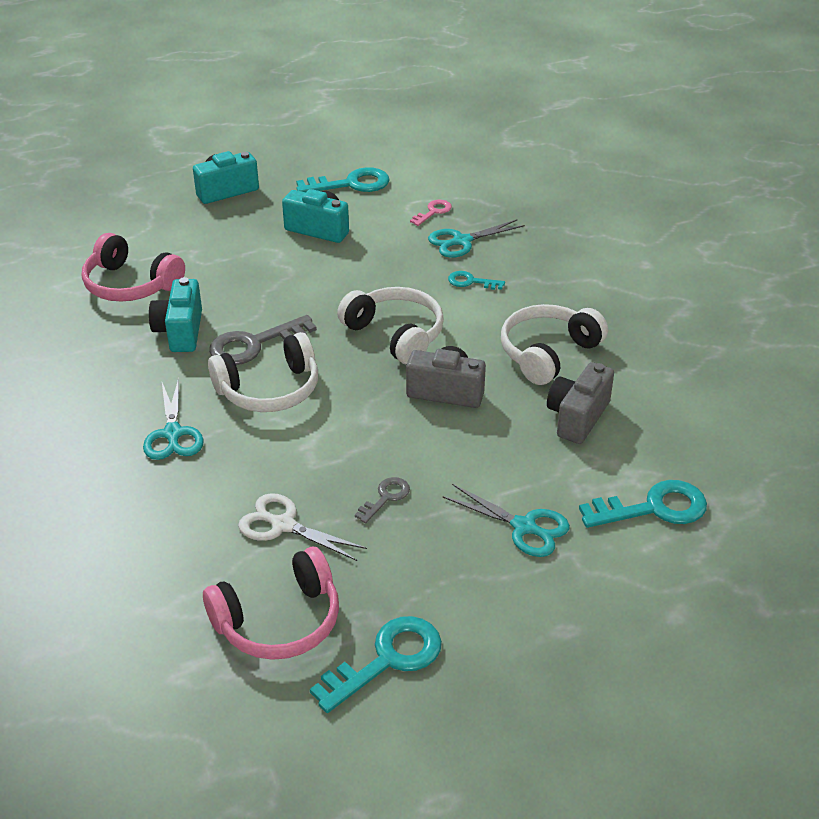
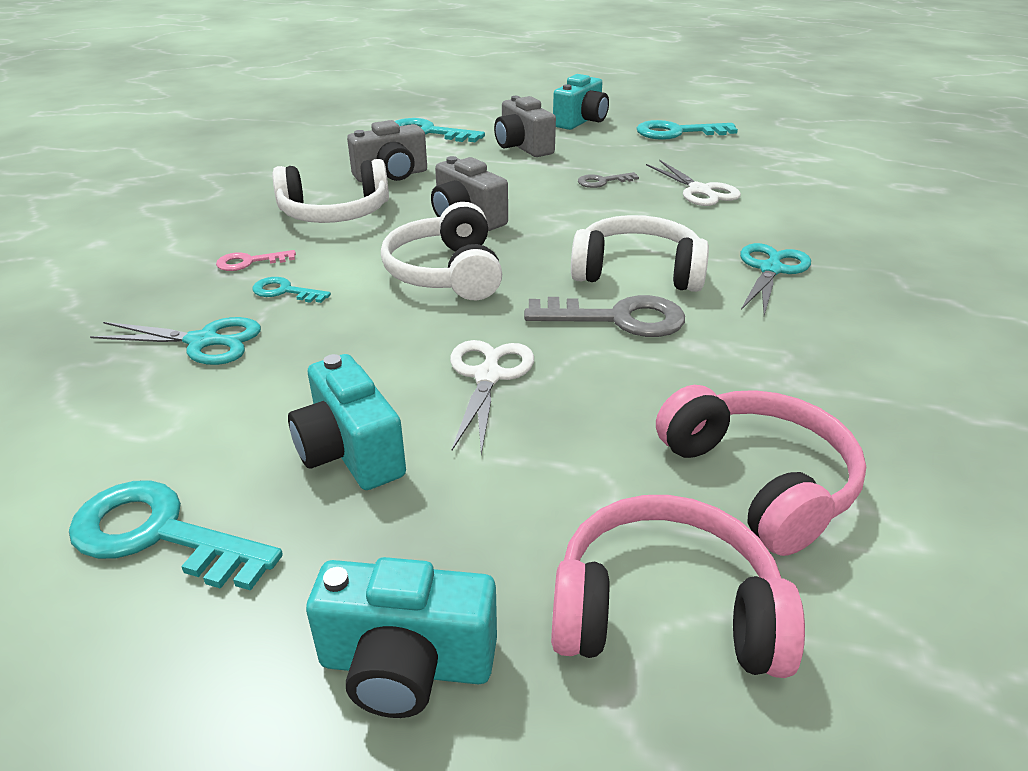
camera: 145 degrees left, 5 degrees down
(180, 331) = (708, 369): turquoise camera -> turquoise camera (581, 121)
(279, 621) = (737, 158): pink headphones -> pink headphones (665, 610)
(295, 281) = (488, 376): none -> white scissors
(433, 212) = (151, 403): pink key -> pink key (250, 262)
(471, 282) = (285, 291): turquoise key -> turquoise key turned 150 degrees clockwise
(524, 527) = (522, 147): turquoise scissors -> grey camera

